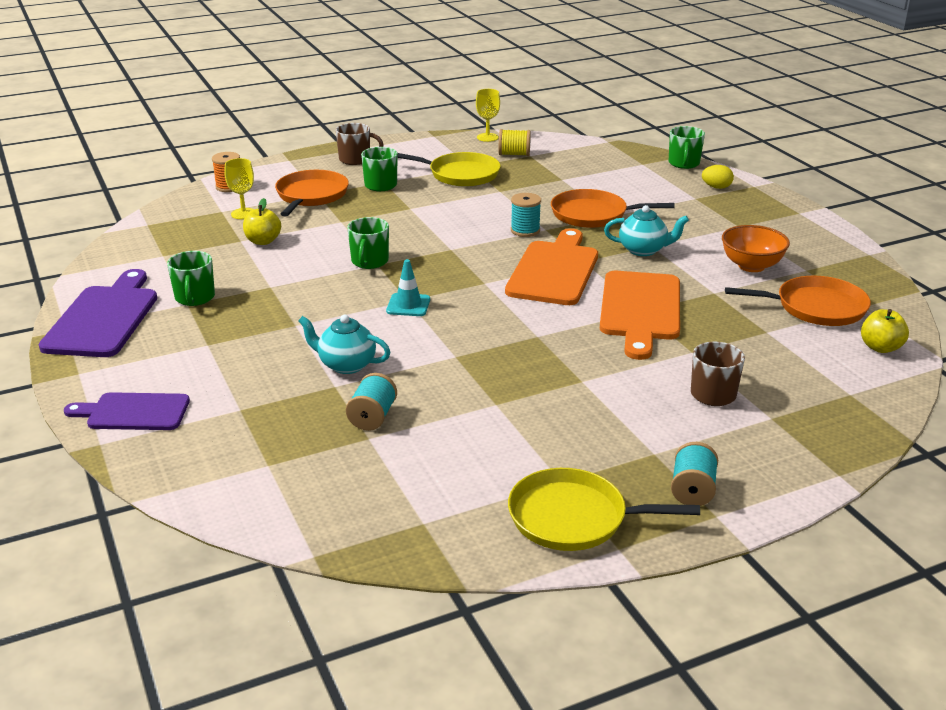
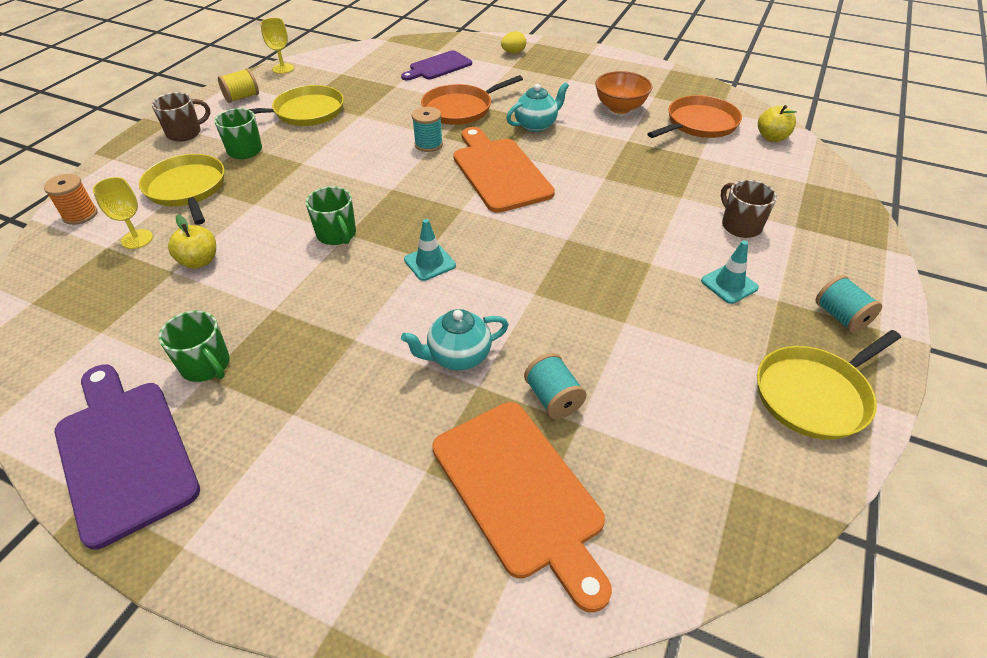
camera: 40 degrees left, 15 degrees up
(133, 412) = (318, 554): purple cutting board -> purple cutting board (438, 66)
(311, 196) = (187, 189): orange pan -> yellow pan
(514, 154) = (327, 77): yellow spool -> yellow spool (242, 97)
(627, 424) = (729, 284): none -> turquoise traffic cone
(640, 309) = (603, 178): orange cutting board -> orange cutting board (520, 492)
(684, 164) = (466, 41): green mug -> none

